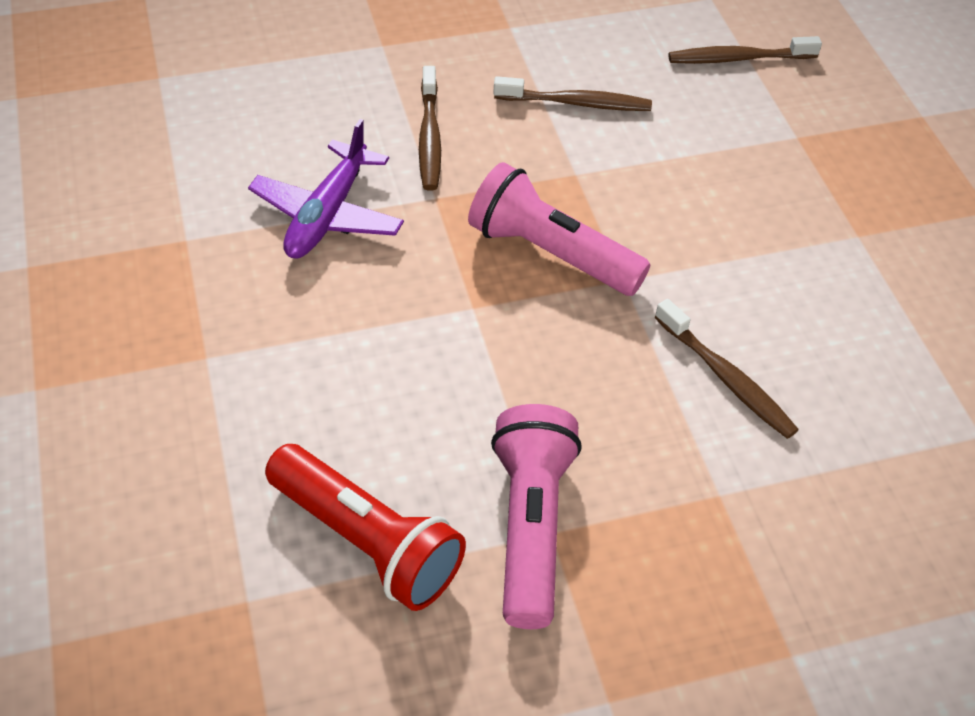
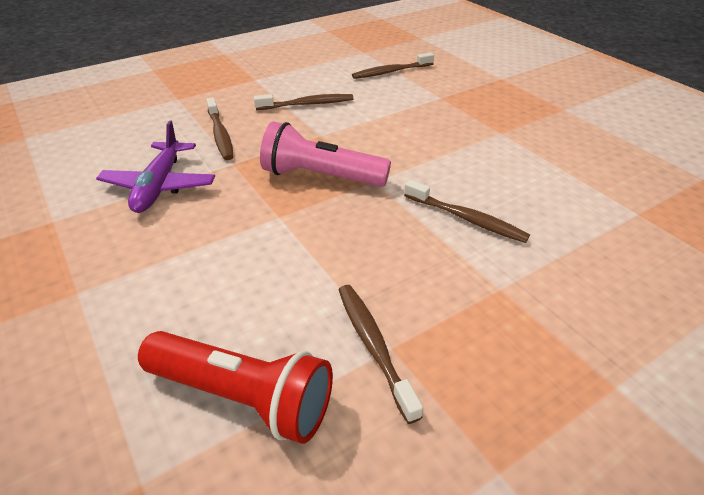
camera: 15 degrees left, 10 degrees down
(530, 526) = (374, 347): pink flashlight -> brown toothbrush

